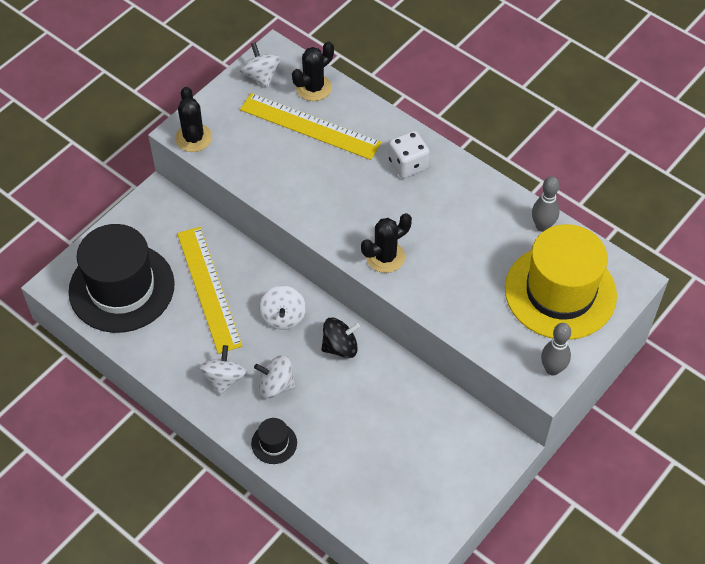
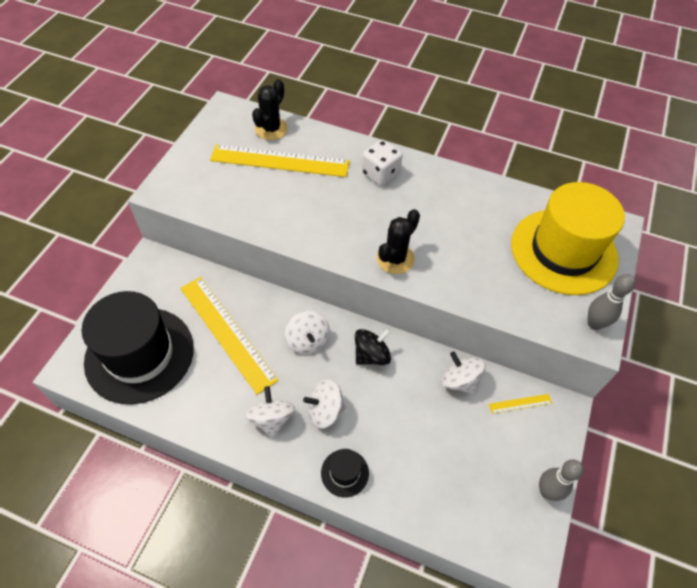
camera: 20 degrees left, 0 degrees up
(193, 138) = (173, 194): black cactus -> none
(261, 76) = (220, 129): white spinning top -> white spinning top (459, 381)
(467, 431) = (520, 403): none -> yellow ruler
(542, 226) = (519, 198): grey bowling pin -> grey bowling pin (547, 491)

